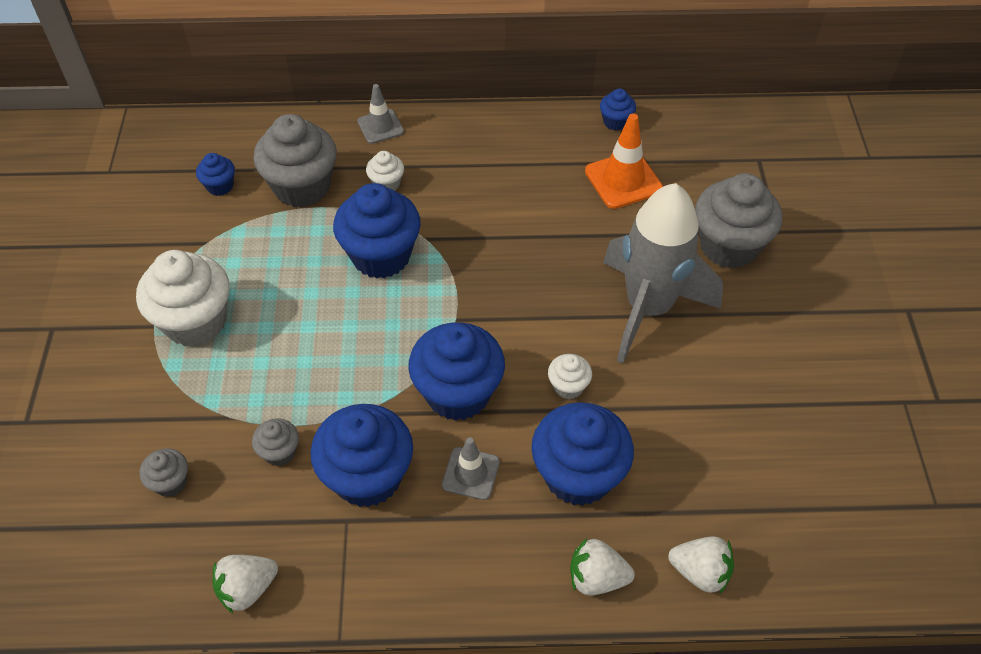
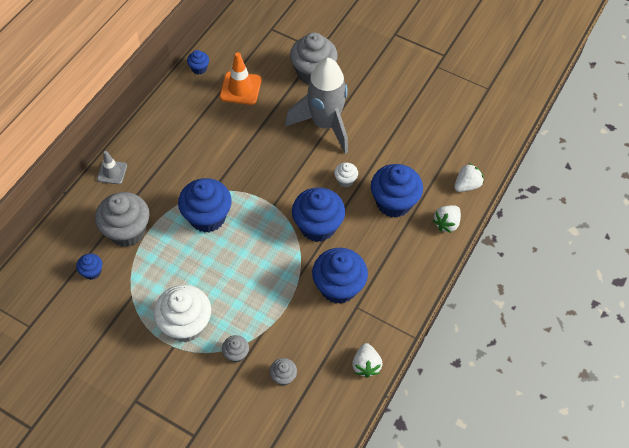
camera: 60 degrees left, 5 degrees up
(280, 452) = (299, 319): grey cupcake -> grey cupcake (236, 354)
(386, 184) = (158, 190): white cupcake -> none
(470, 473) = (365, 244): grey traffic cone -> none

